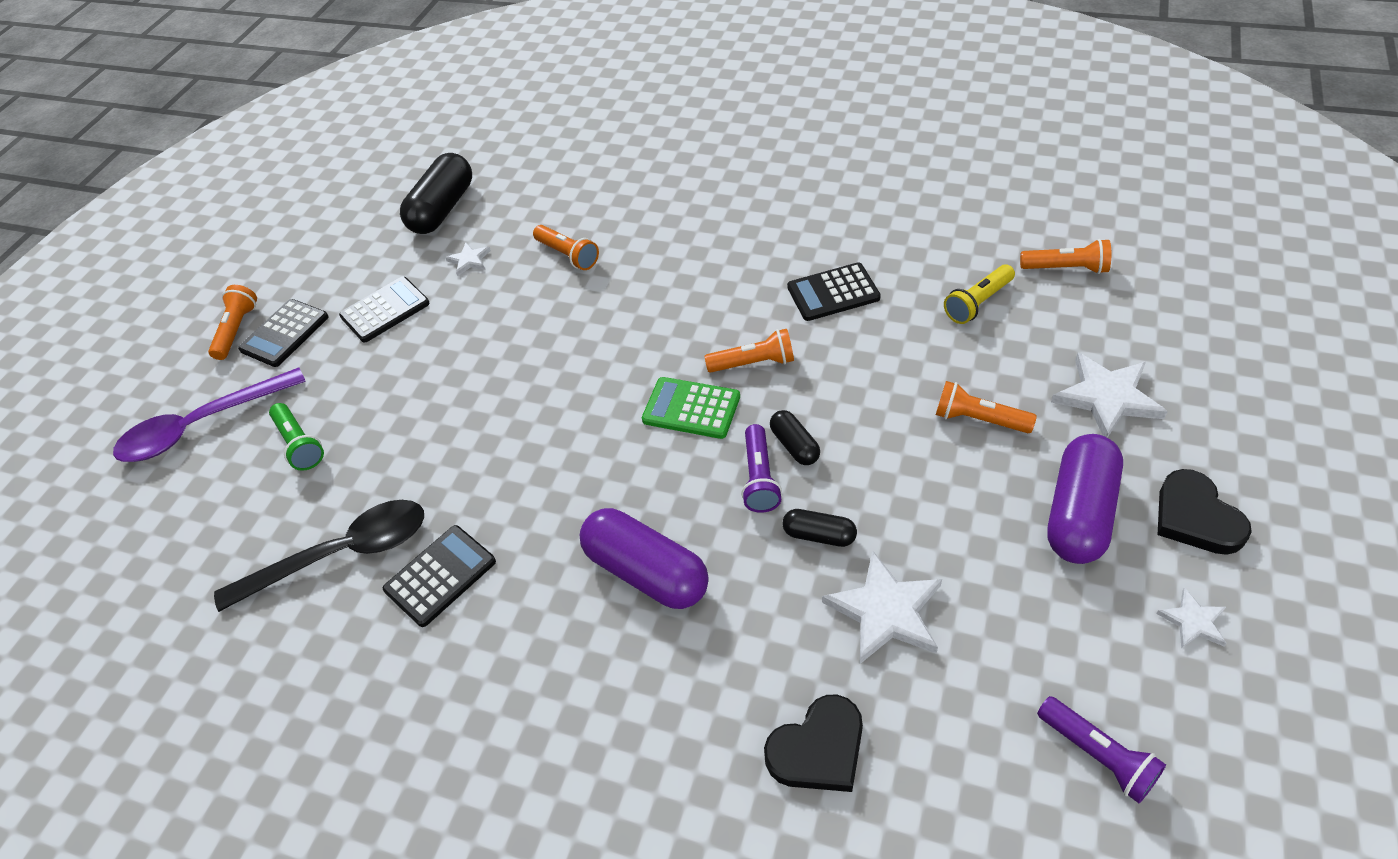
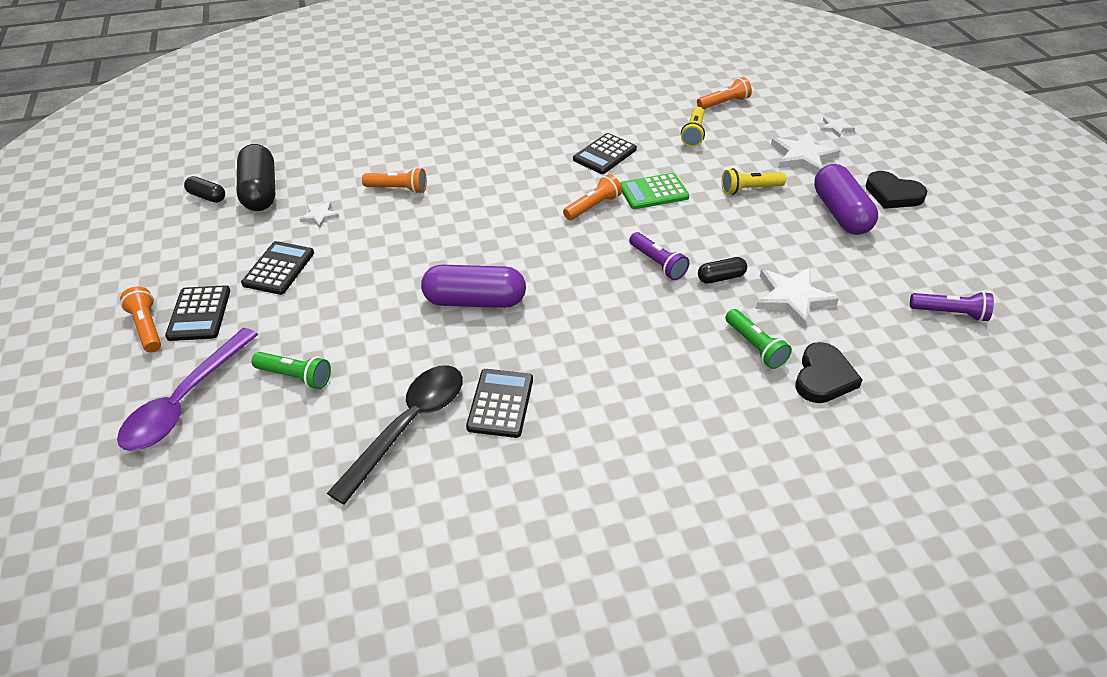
camera: 40 degrees left, 5 degrees down
(646, 572) = (639, 339): purple capsule -> purple capsule (475, 301)
(691, 408) = (577, 244): green calculator -> green calculator (653, 192)
(772, 656) = (755, 346): none -> green flashlight
(794, 445) = (661, 239): black capsule -> black capsule (207, 196)
(979, 419) = (750, 189): orange flashlight -> yellow flashlight
(1193, 621) = (934, 238): white star -> white star (835, 128)

